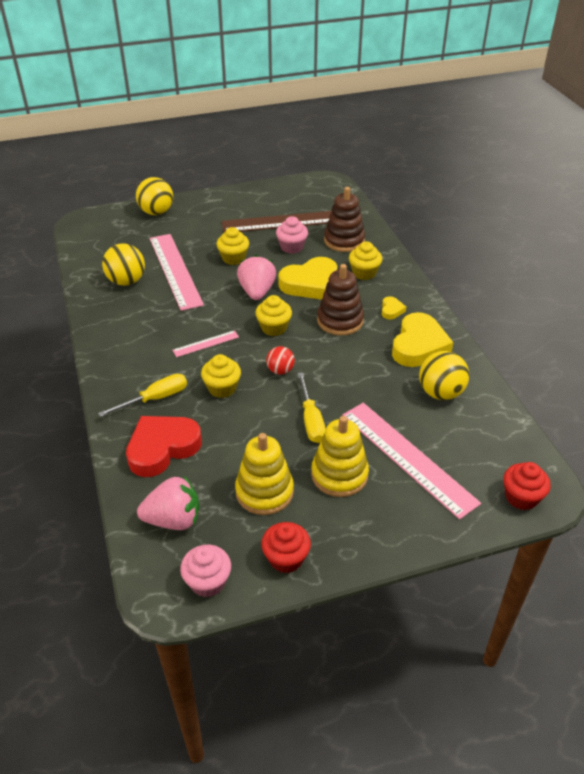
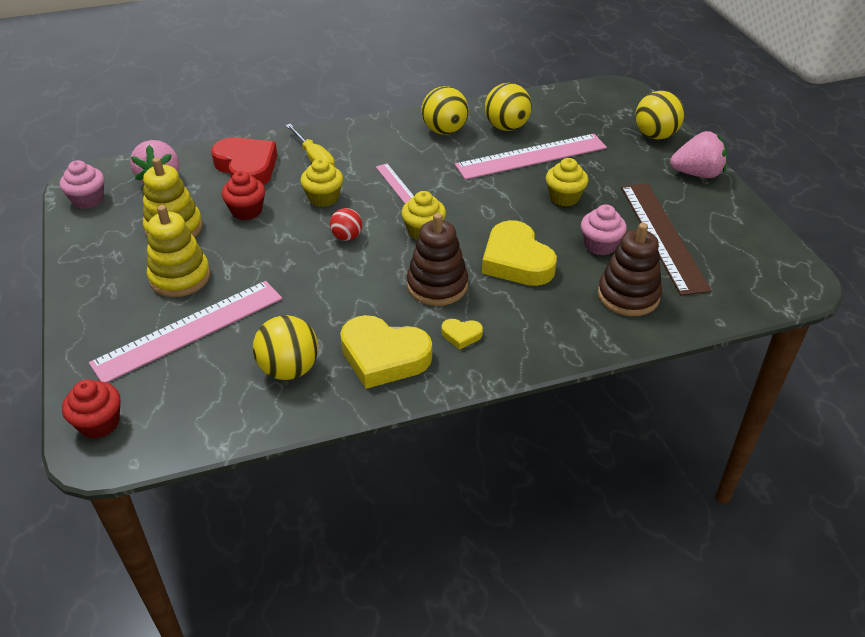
camera: 90 degrees right, 0 degrees up
(124, 316) = (444, 131): none -> yellow ball
(257, 292) = (494, 217): pink strawberry -> pink strawberry (697, 174)
(286, 558) = (93, 242): red cupcake -> red cupcake (246, 211)
(311, 420) = (264, 259): yellow screwdriver -> none
(364, 273) = (548, 312): yellow cupcake -> none

